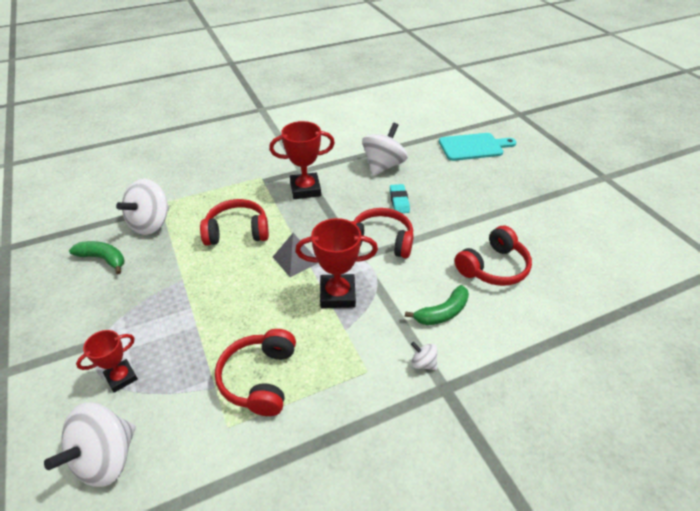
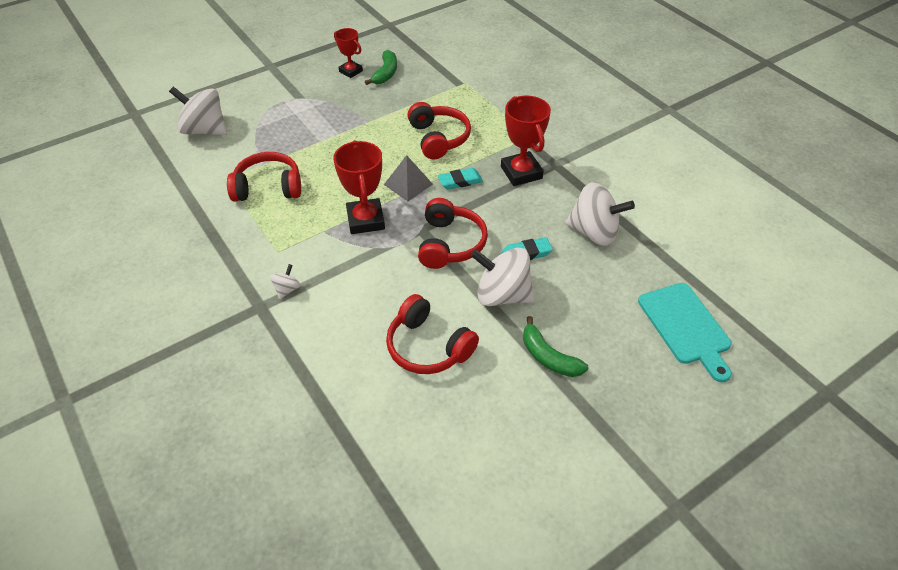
camera: 80 degrees right, 5 degrees up
(121, 377) = (268, 118): red trophy -> red trophy (351, 71)
(151, 223) = (436, 85): white spinning top -> white spinning top (502, 295)
(304, 225) = (460, 181): none -> turquoise eraser
(442, 312) = (351, 301): green banana -> green banana (548, 357)

